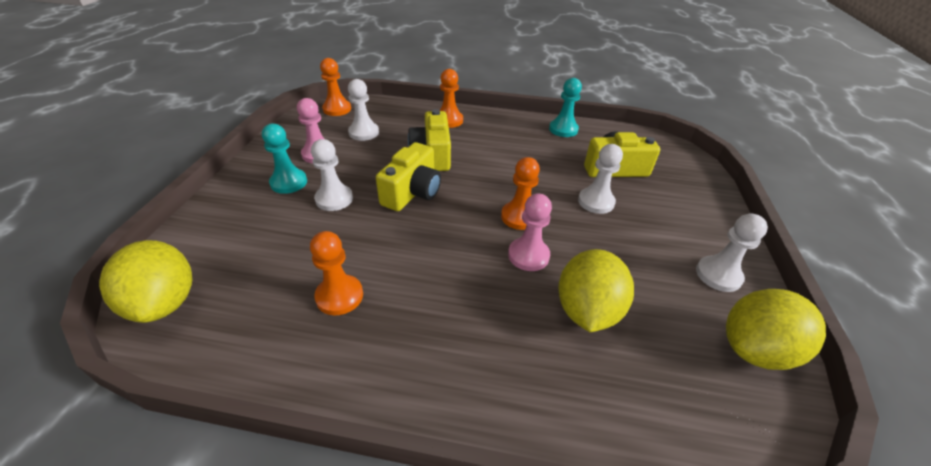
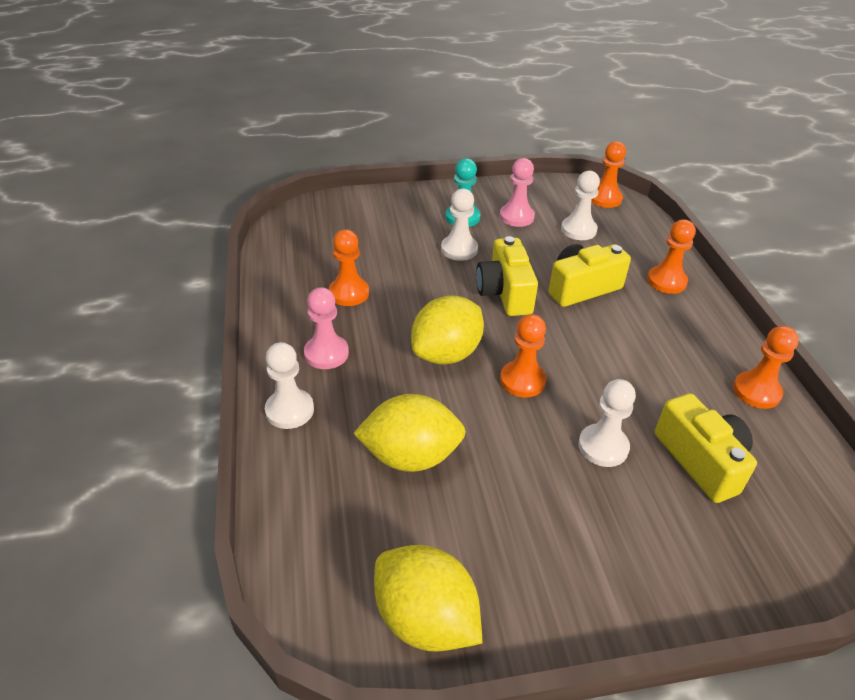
camera: 70 degrees right, 0 degrees up
(165, 302) = (305, 219): yellow lemon -> yellow lemon (446, 353)
(412, 192) = (505, 293): yellow camera -> yellow camera turned 75 degrees clockwise
(528, 255) = (464, 399): pink pawn -> pink pawn (326, 353)
(563, 129) = (756, 391): turquoise pawn -> orange pawn
(718, 275) = (537, 588): white pawn -> white pawn (289, 410)

